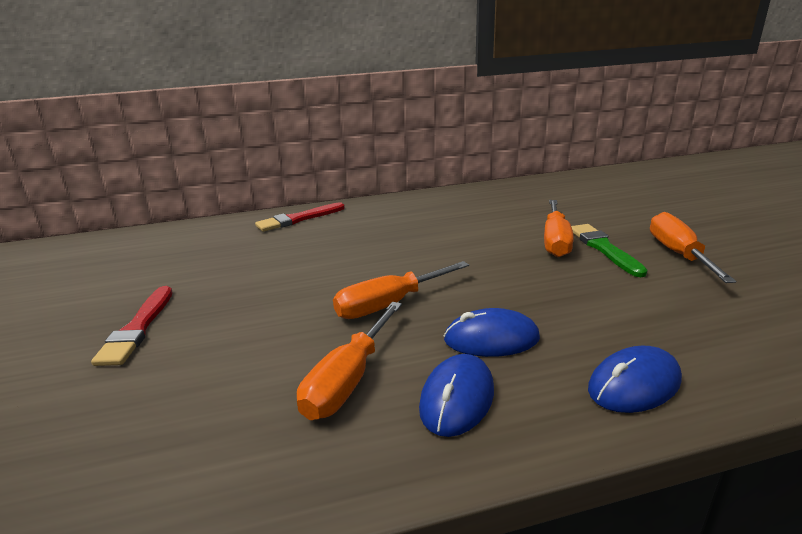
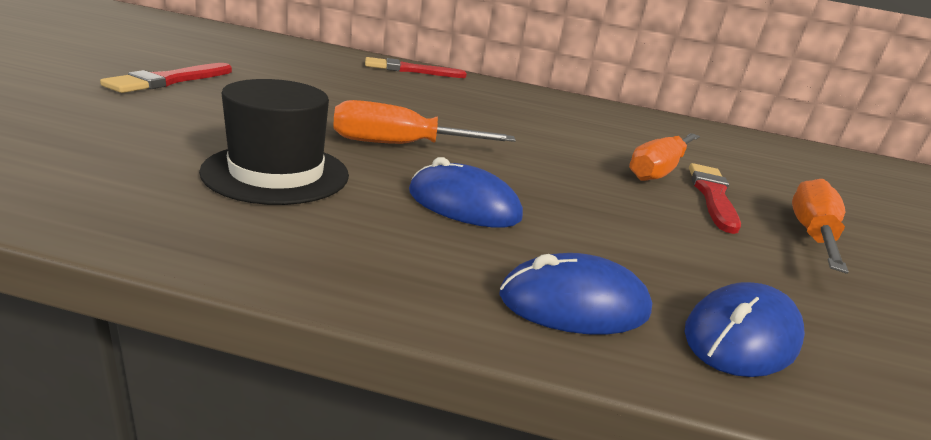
camera: 20 degrees right, 0 degrees up
(348, 380) = (277, 173): orange screwdriver -> black hat
(457, 398) = (356, 227): blue mouse -> blue mouse (741, 336)
(604, 249) = (712, 196): green brush -> red brush

